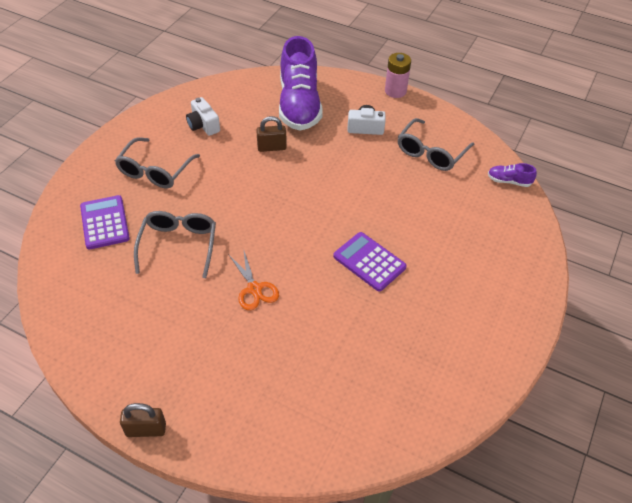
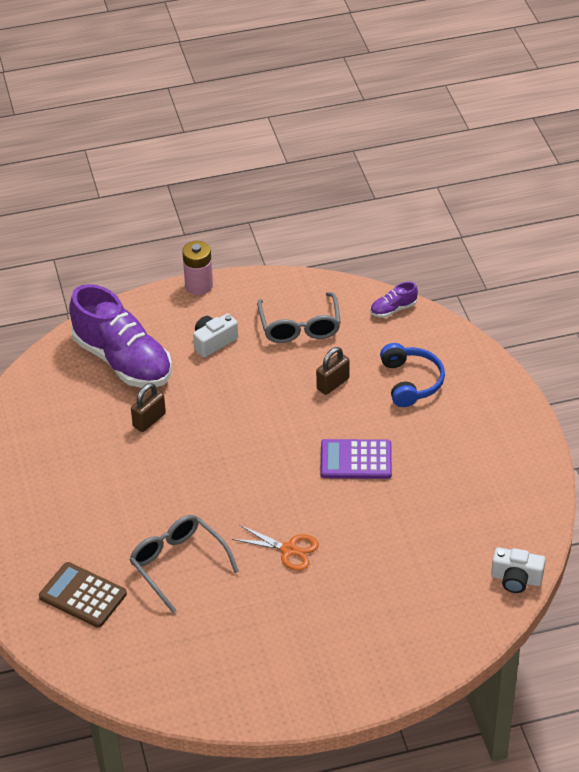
camera: 40 degrees left, 5 degrees down
(105, 222) = (83, 595): purple calculator -> brown calculator
(146, 429) = (335, 708): brown padlock -> brown padlock (332, 384)
(155, 171) = (66, 519): grey glasses -> none
(203, 125) = (53, 444): white camera -> white camera (516, 579)
(468, 236) = (411, 382): none -> blue headphones

